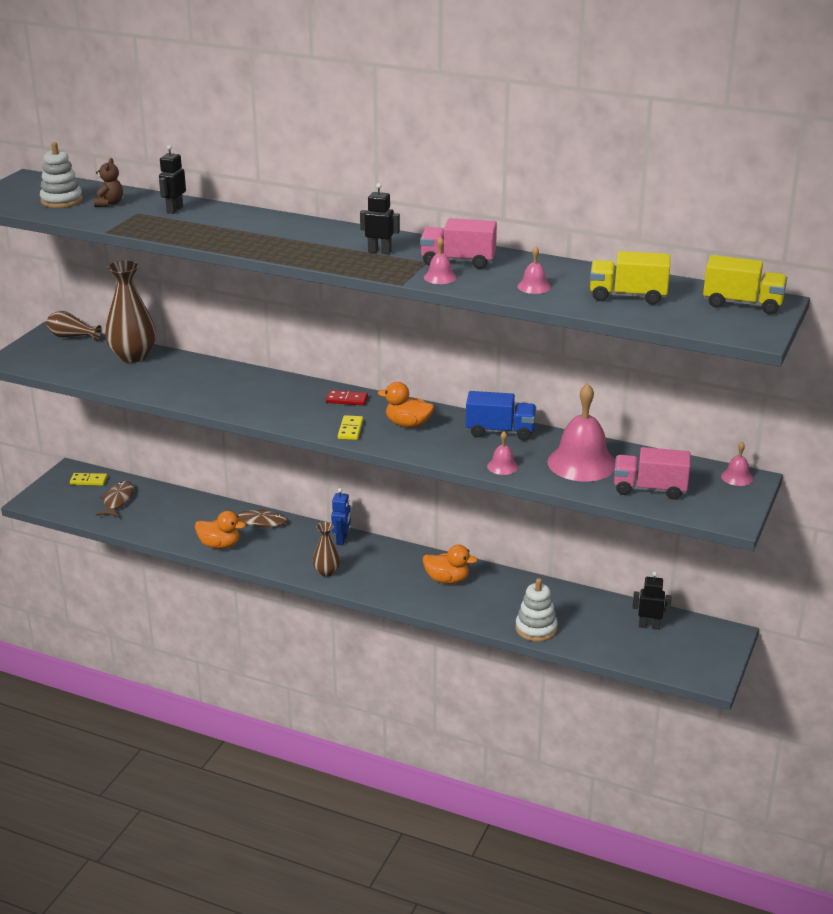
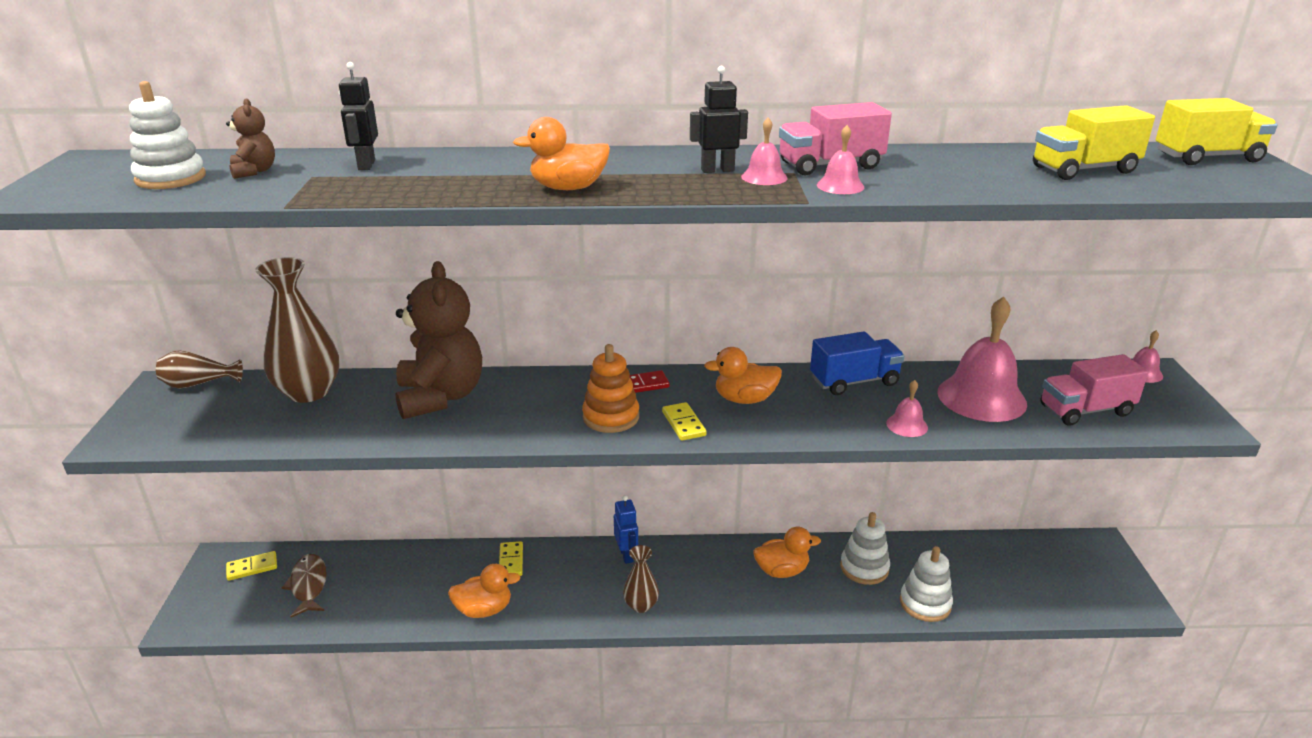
camera: 25 degrees left, 0 degrees up
(210, 377) = (440, 397): none -> brown teddy bear
(258, 522) = (511, 561): brown fish -> yellow domino
(272, 248) = (568, 188): none -> orange duck
(307, 415) = (611, 417): none -> orange stacking toy
(512, 595) = (864, 568): none -> white stacking toy
(534, 286) = (966, 177): pink bell -> pink bell (764, 177)
(649, 626) = (1025, 560): black robot -> none

